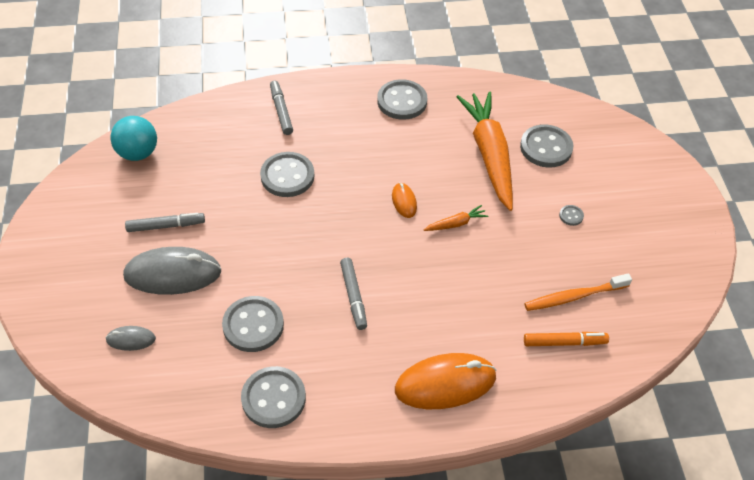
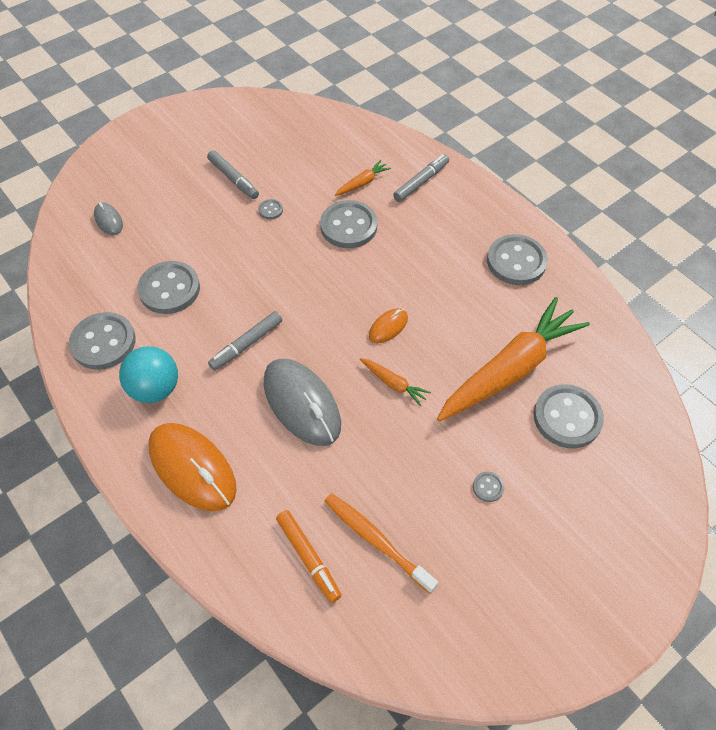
camera: 60 degrees right, 5 degrees up
(138, 153) = (295, 121): turquoise ball -> turquoise ball (155, 388)
(173, 274) = (188, 210): grey mouse -> grey mouse (301, 403)
(225, 217) = (270, 210): none -> grey button
(250, 145) = (362, 183): none -> orange carrot

